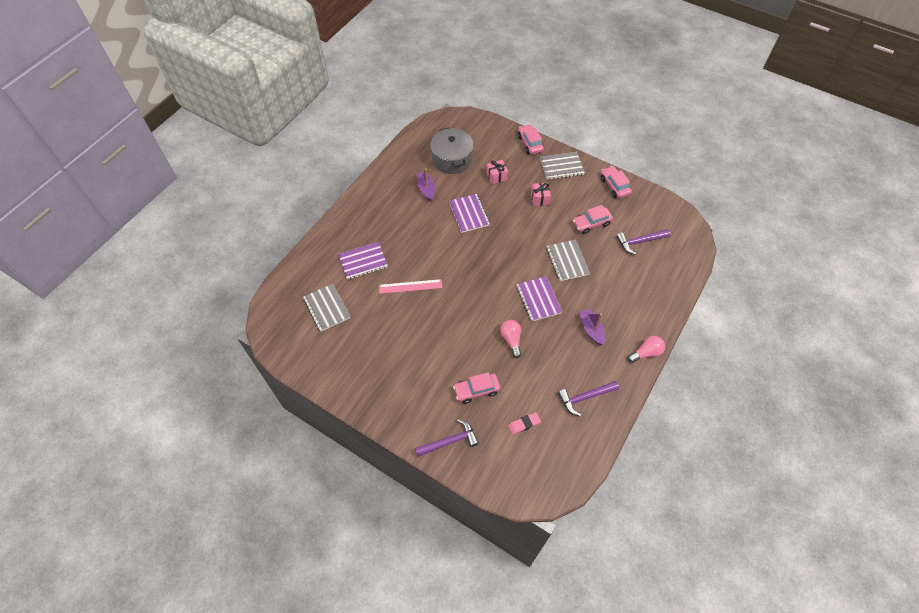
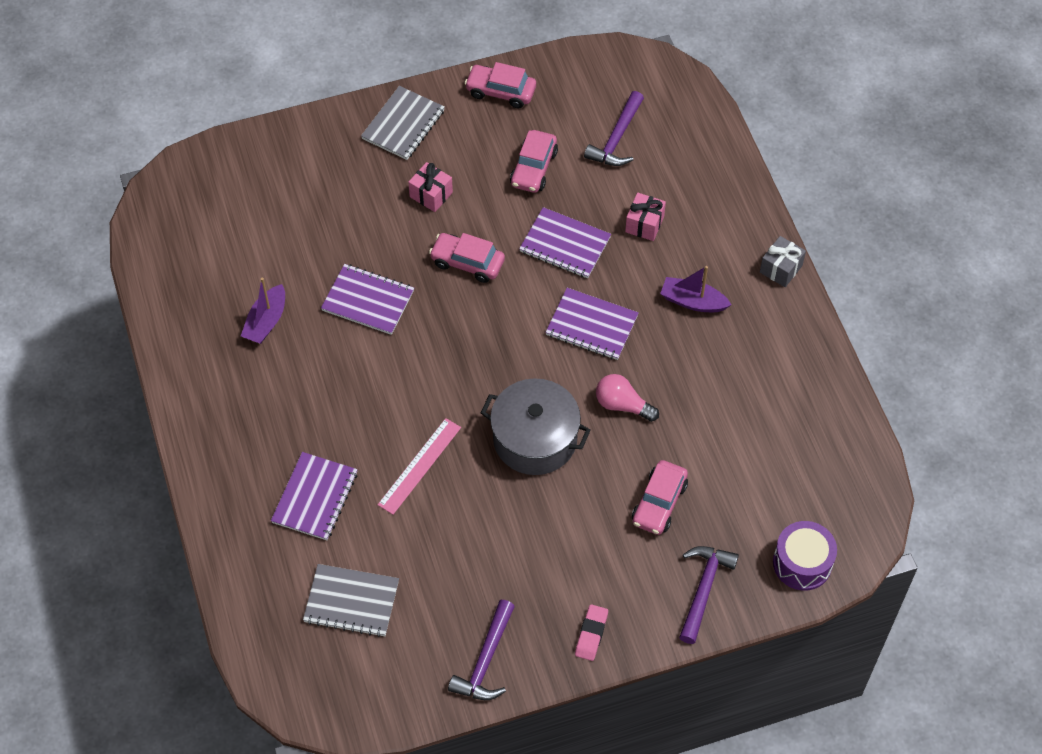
camera: 50 degrees left, 0 degrees up
(426, 189) = (266, 321): purple boat -> purple boat turned 90 degrees counterclockwise
(452, 159) = (244, 247): grey pot -> grey pot (535, 439)
(496, 176) = (337, 216): pink gift -> pink gift (644, 224)
(502, 476) = (802, 563): none -> purple drum
(524, 424) = (755, 484): pink eraser -> pink eraser (591, 634)
(530, 143) = (321, 129): pink car -> pink car (467, 262)
(567, 261) = (565, 244): grey notebook -> purple notebook
(585, 397) = (780, 386): purple hammer -> purple hammer (485, 660)
(646, 353) = (781, 269): pink light bulb -> grey gift

